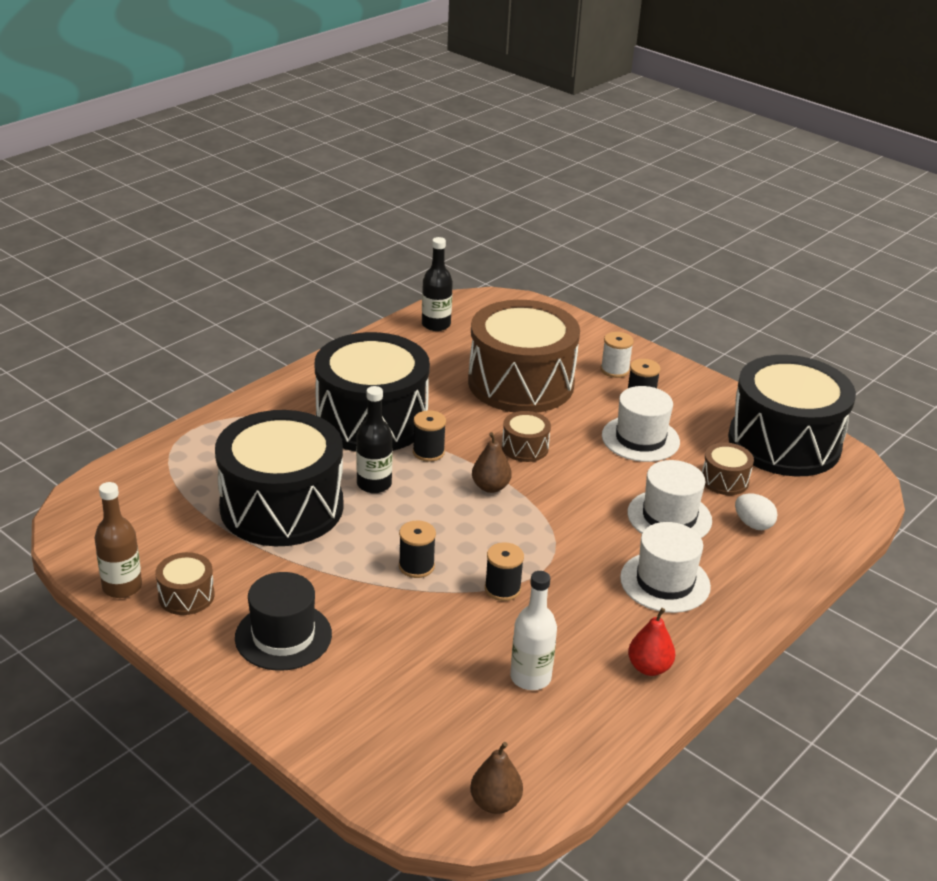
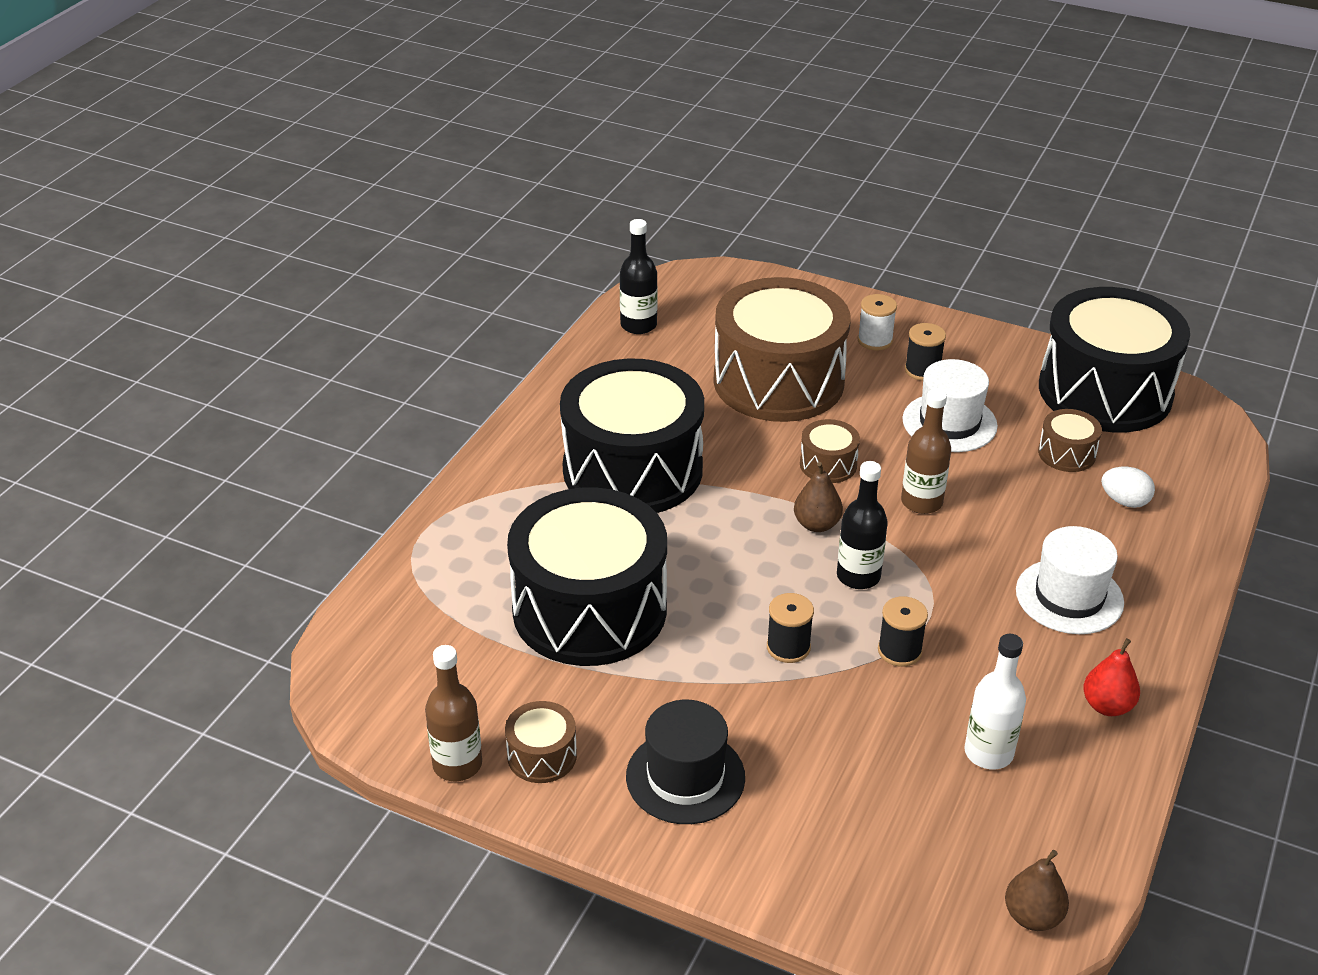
camera: 15 degrees left, 5 degrees up
(374, 484) = (681, 553): black bottle -> black bottle (858, 576)
(428, 452) = (722, 496): black spool -> none
(584, 489) = (921, 502): none -> brown bottle
(669, 517) = (1032, 514): white hat -> none

